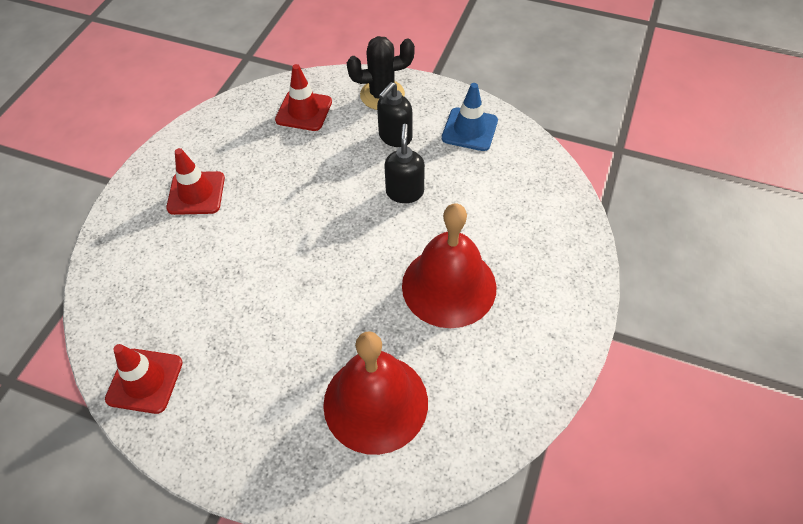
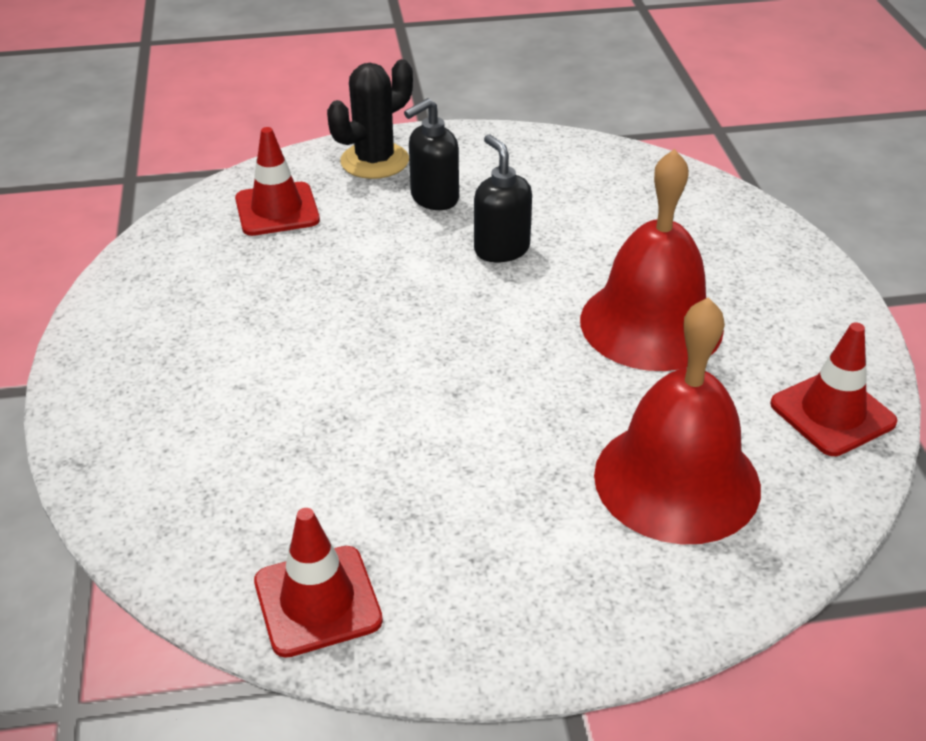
camera: 30 degrees left, 15 degrees down
(196, 193) = (194, 351): red traffic cone -> red traffic cone (832, 413)
(395, 137) = (434, 198): black soap dispenser -> black soap dispenser turned 45 degrees clockwise
(469, 129) = (525, 161): blue traffic cone -> none

